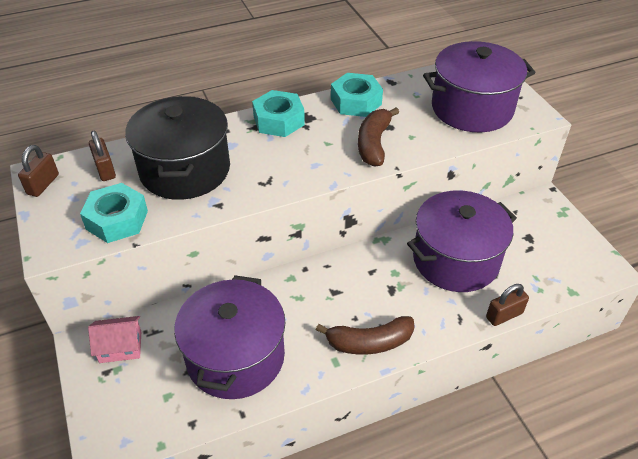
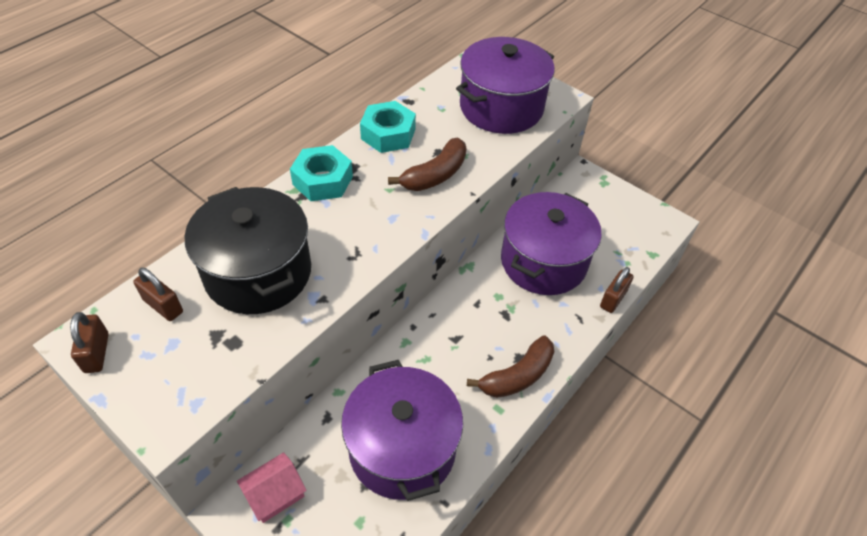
camera: 30 degrees left, 5 degrees up
(117, 220) = (220, 360): turquoise nut -> none
(374, 144) = (435, 175): brown banana -> brown banana turned 120 degrees counterclockwise

